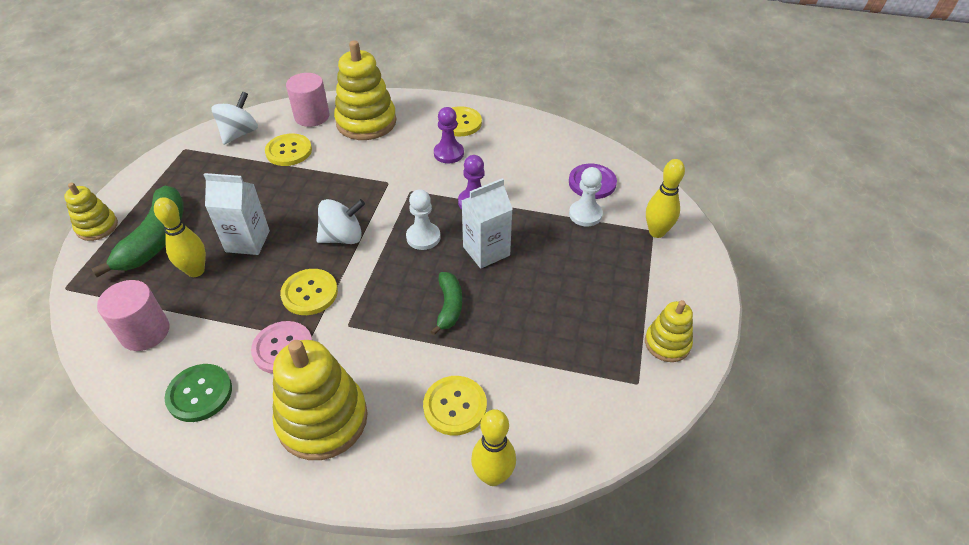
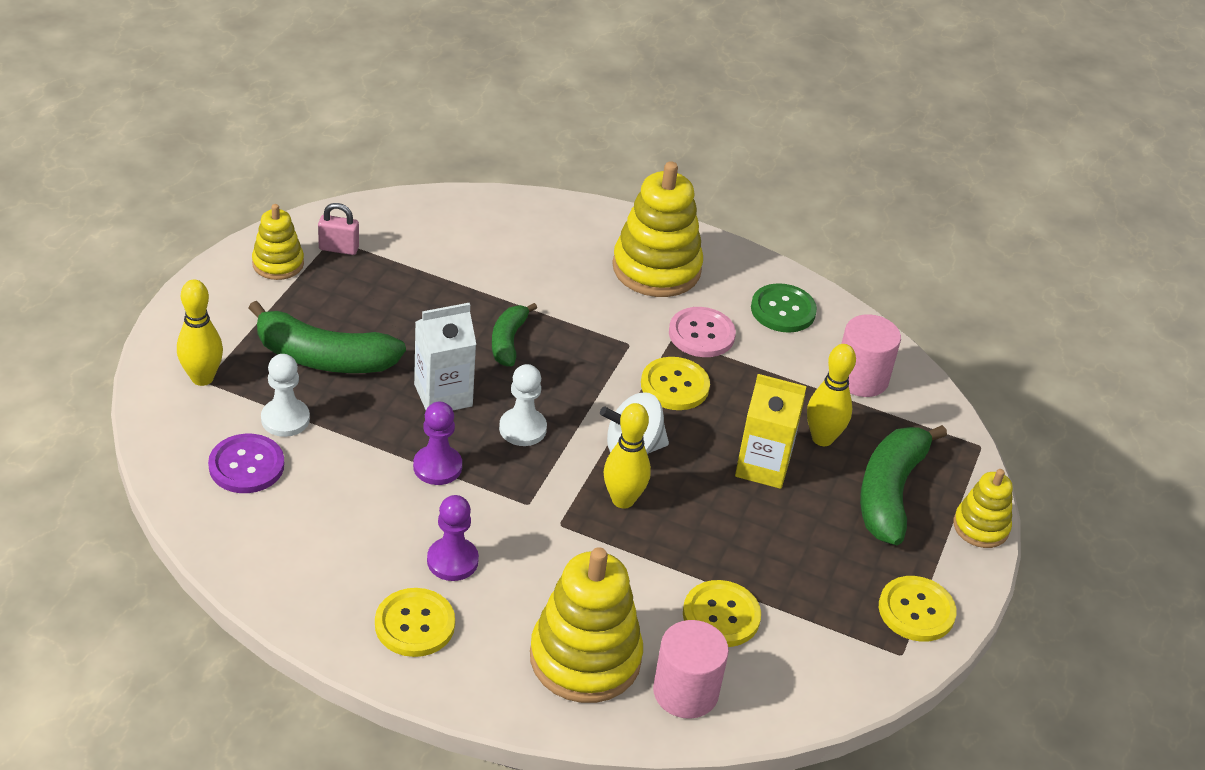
camera: 175 degrees left, 5 degrees down
(239, 133) = (813, 673): white spinning top -> none
(247, 241) = (762, 466): white carton -> yellow carton
(455, 406) = (524, 255): yellow button -> yellow button (916, 610)
(493, 476) = (502, 204): yellow bowling pin -> yellow bowling pin (623, 500)
(584, 263) = (323, 357): none -> green banana
(626, 373) = (339, 248): none -> pink padlock

